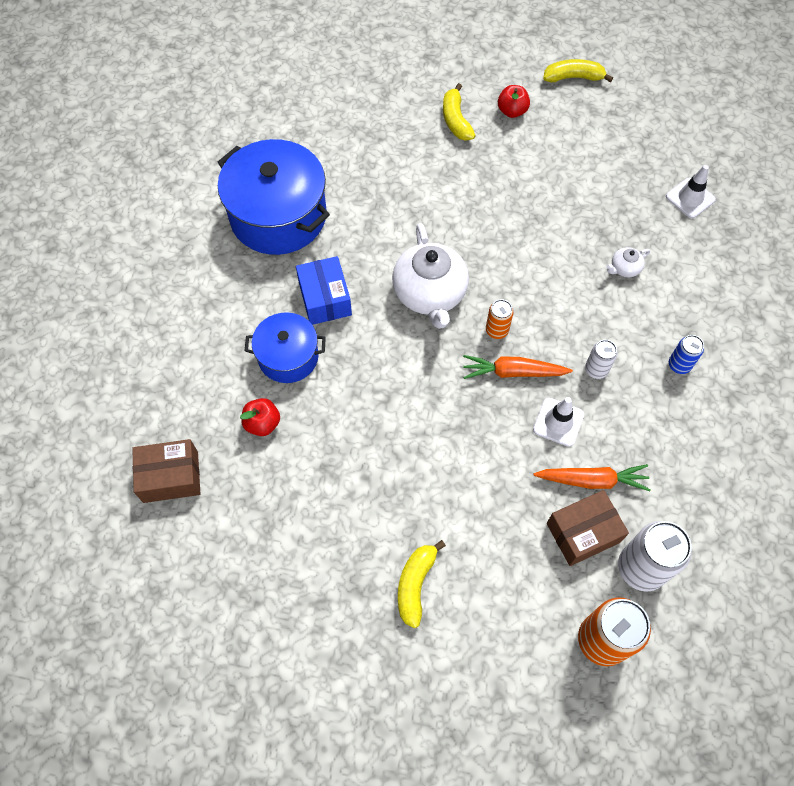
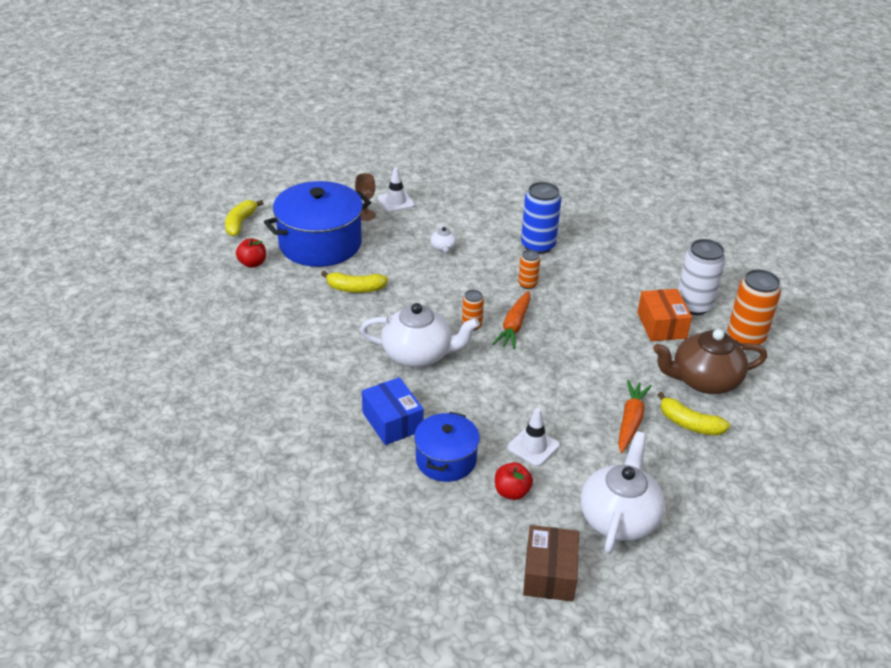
camera: 75 degrees left, 25 degrees down
(255, 528) = (618, 517): none -> white teapot
(278, 216) = (278, 436): blue pot -> blue pot (320, 244)
(325, 298) = (392, 421): blue box -> blue box turned 60 degrees clockwise
(456, 120) = (240, 296): yellow banana -> yellow banana (355, 288)
(497, 594) = (704, 380): none -> brown teapot
(558, 422) = (566, 314): white traffic cone -> white traffic cone (533, 446)
(583, 533) = (661, 325): brown box -> orange box
(592, 480) = (620, 310): orange carrot -> orange carrot (630, 421)
(596, 369) = (527, 284): white can -> orange can
(647, 178) = (366, 215): none -> brown goblet
(679, 365) = (538, 246): blue can -> blue can, size x1.88

